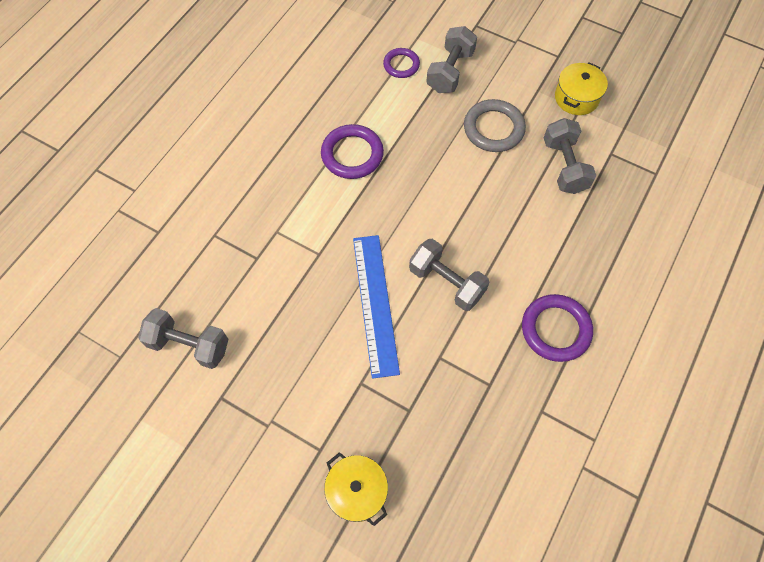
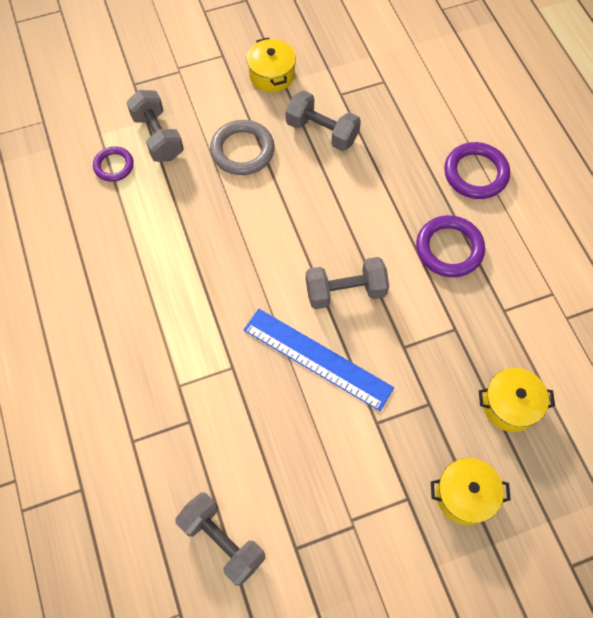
camera: 50 degrees left, 0 degrees up
(189, 345) = (222, 541): grey dumbbell -> grey dumbbell turned 75 degrees clockwise
(352, 154) = (162, 269): purple ring -> purple ring (475, 173)
(462, 474) = (510, 405): none -> yellow pot

